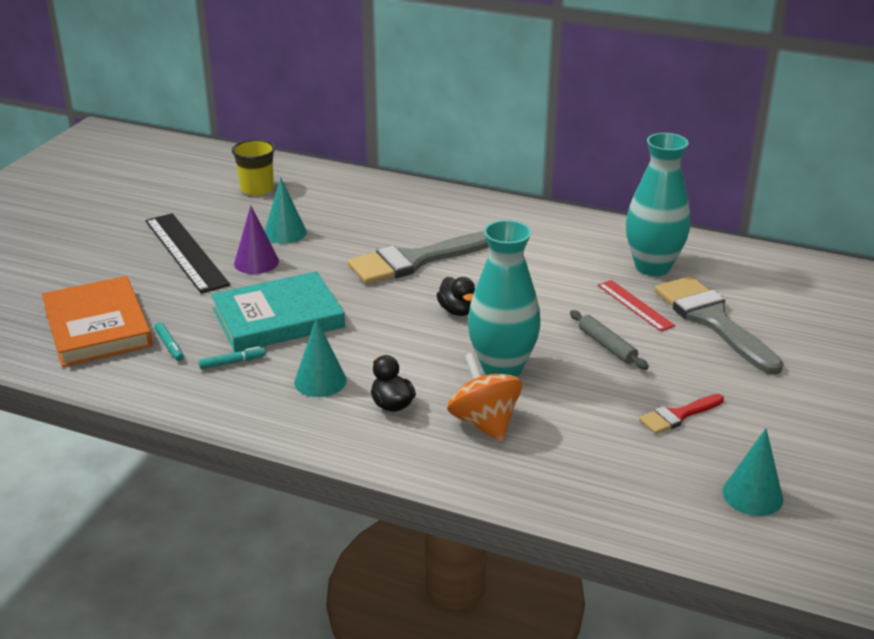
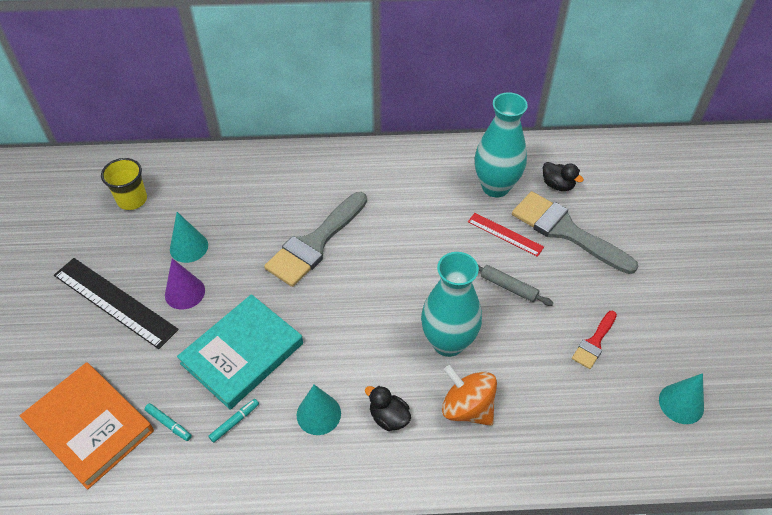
camera: 25 degrees left, 20 degrees up
(457, 311) = (380, 290): black duck -> black duck (557, 185)

